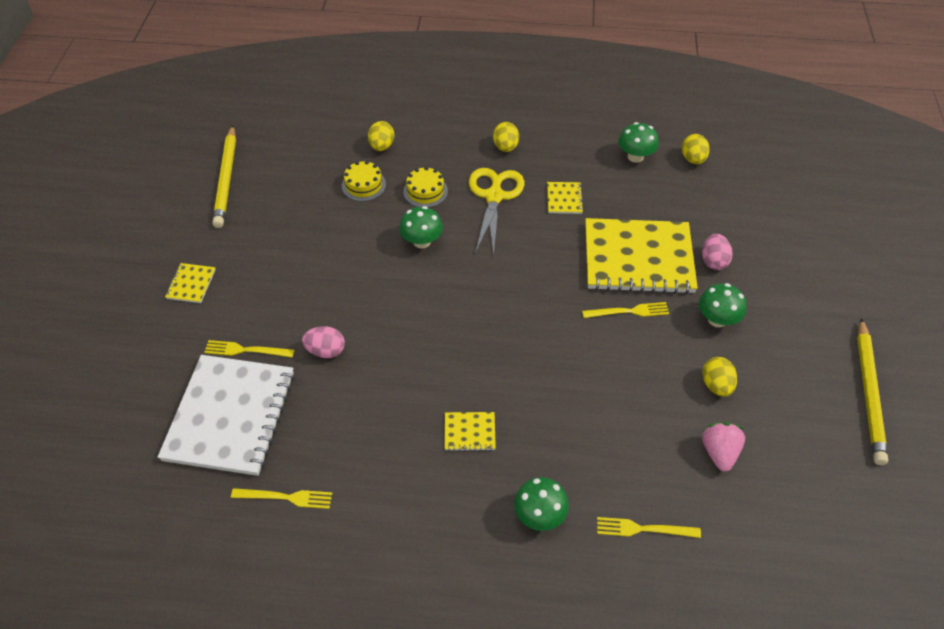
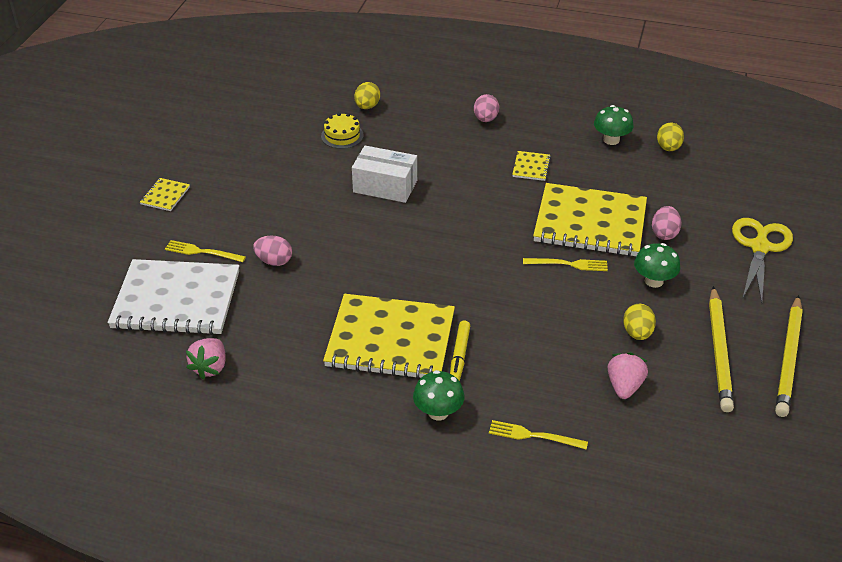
camera: 10 degrees right, 10 degrees down
(226, 179) = (216, 118): yellow pencil -> yellow pencil (719, 352)
(230, 416) = (176, 300): white notebook -> white notebook turned 75 degrees clockwise
(285, 497) = (210, 367): yellow fork -> pink strawberry
(422, 241) = (385, 186): green mushroom -> white box
(425, 191) = (399, 147): yellow cake -> none
(469, 432) = (390, 340): yellow notebook -> yellow notebook, size x2.43
(494, 196) = (464, 158): yellow scissors -> yellow scissors (760, 247)
(505, 147) = (485, 119): yellow egg -> pink egg
(545, 441) = (459, 356): none -> yellow marker

